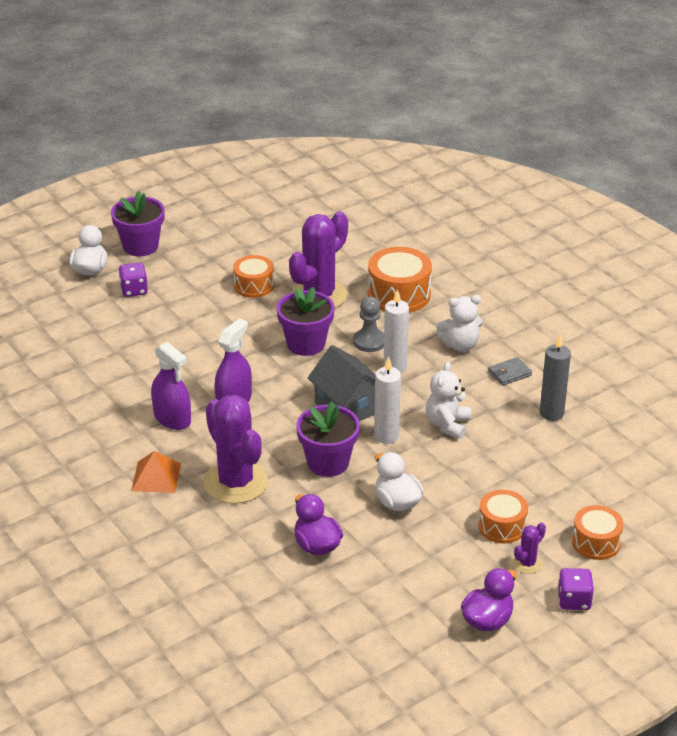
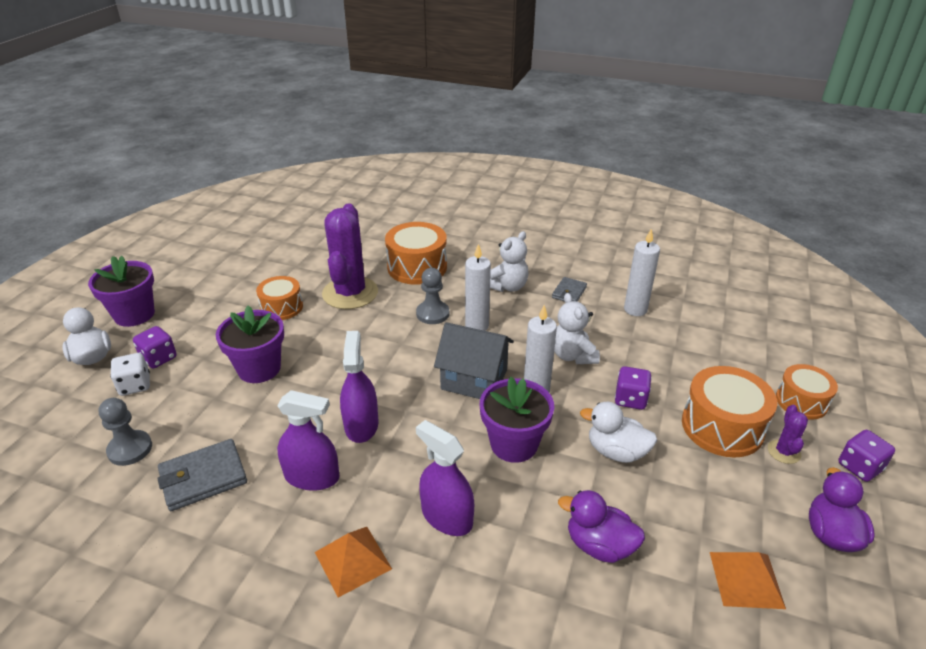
camera: 35 degrees left, 0 degrees up
(73, 348) = (130, 449): none -> grey pawn
(105, 304) = (135, 385): none -> white dice
(105, 387) = (203, 478): none -> grey wallet
(235, 482) = (447, 517): purple cactus -> purple spray bottle
(306, 344) = (379, 339): purple flower pot -> purple flower pot (259, 369)
(391, 609) = (746, 579): none -> orange pyramid
(454, 475) = (630, 399): none -> purple dice
(502, 526) = (722, 427): orange drum -> orange drum, size x1.56
(551, 413) = (635, 309): grey candle -> white candle

